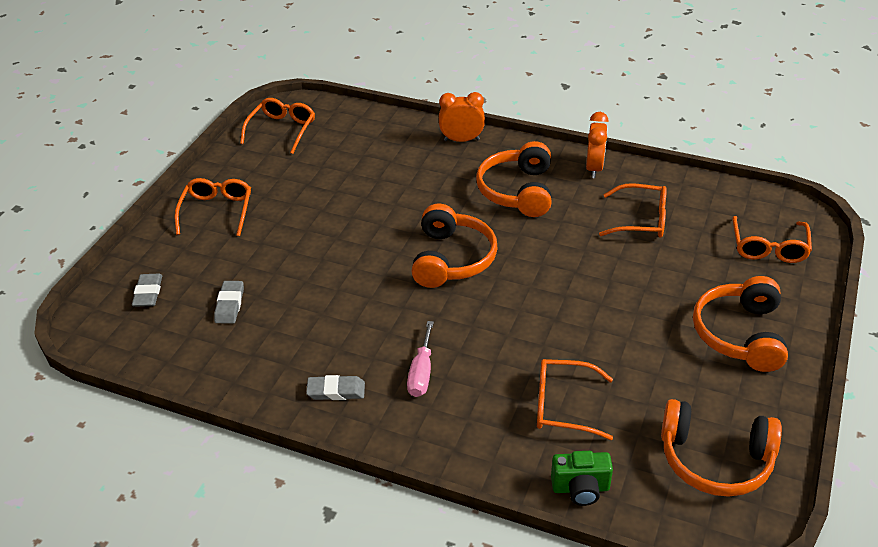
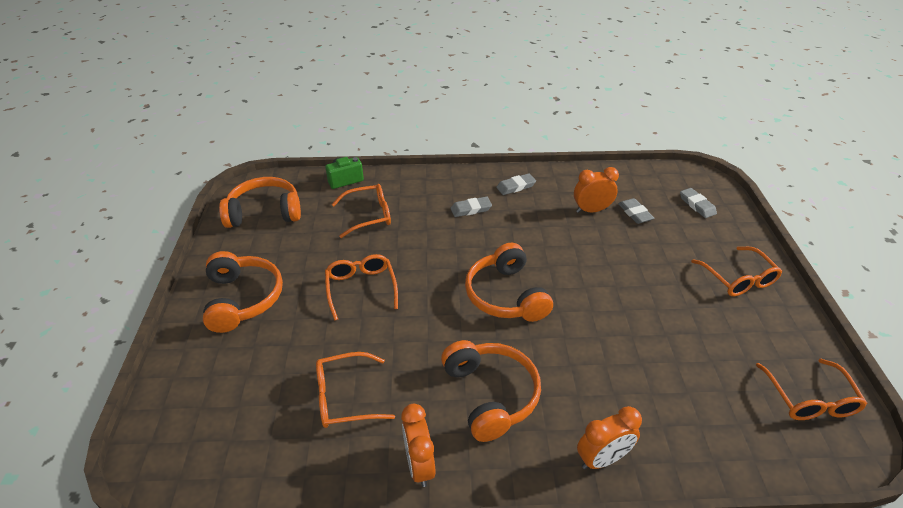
camera: 155 degrees right, 0 degrees up
(274, 324) = (591, 210): none -> orange clock
(421, 373) = (471, 209): pink screwdriver -> grey eraser
(769, 248) = (204, 403): orange glasses -> orange glasses (361, 288)

